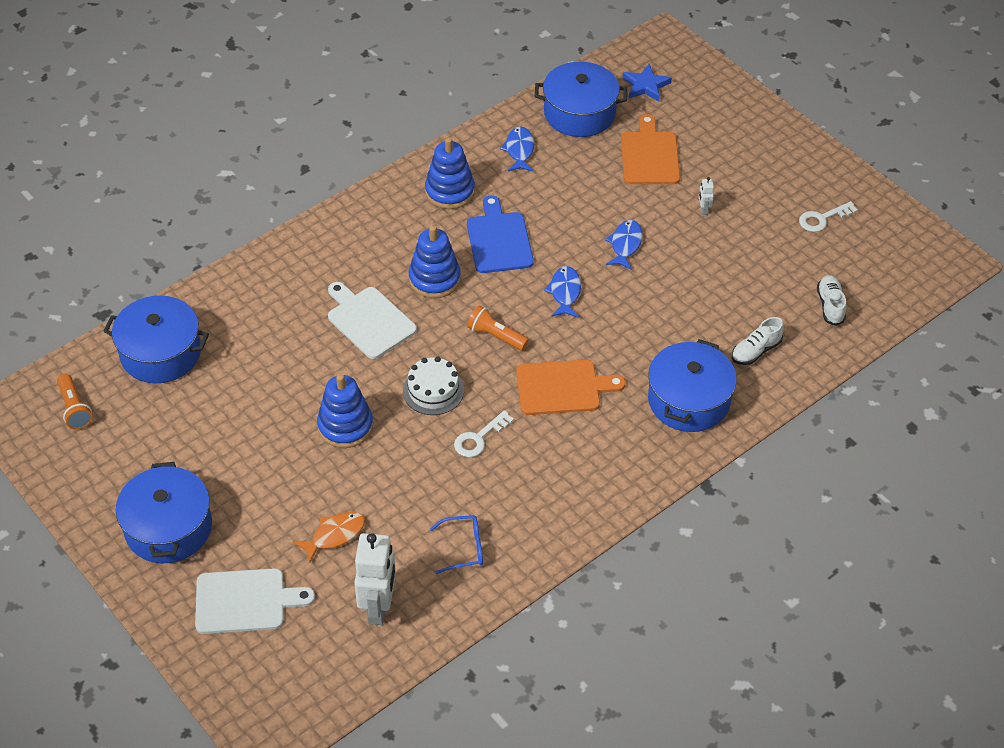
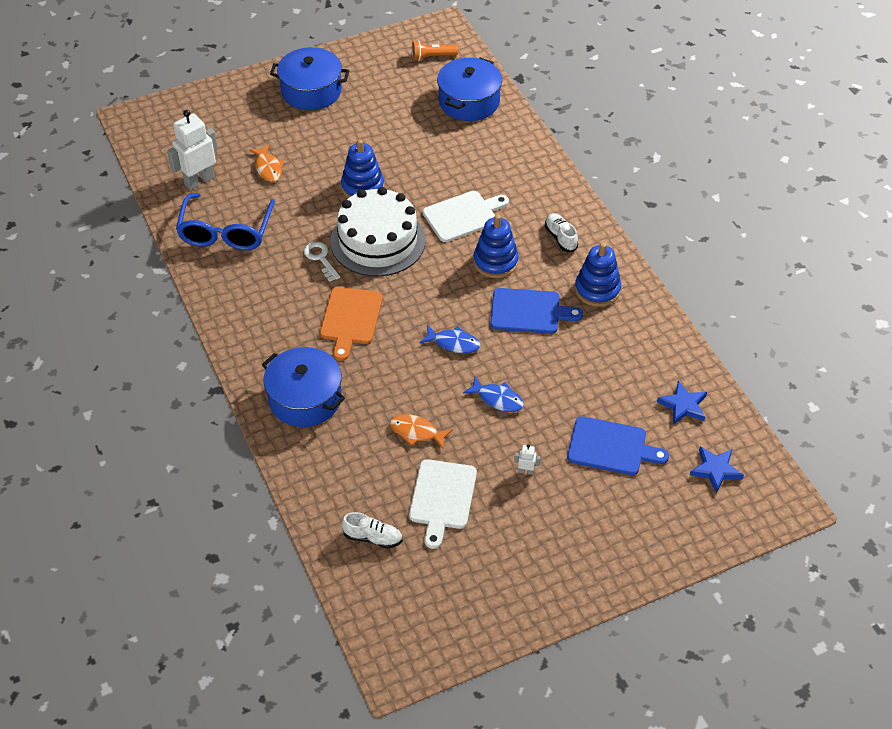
camera: 105 degrees right, 0 degrees up
(245, 601) = (236, 119): white cutting board -> white cutting board (442, 498)
(378, 607) = (199, 181): white robot -> white robot turned 120 degrees clockwise
(433, 390) = (378, 241): white cake -> white cake, size x1.91
(464, 548) = (226, 232): blue glasses -> blue glasses, size x2.01
(496, 336) = (420, 288): orange flashlight -> none
(519, 150) = (640, 348): blue fish -> none
(579, 113) = (683, 405): blue pot -> blue star
(649, 156) = (611, 447): orange cutting board -> blue cutting board
(693, 299) = (416, 432): none -> orange fish
(756, 351) = (340, 462): white shoe -> white shoe (560, 237)
(822, 219) = (487, 568): white key -> none

